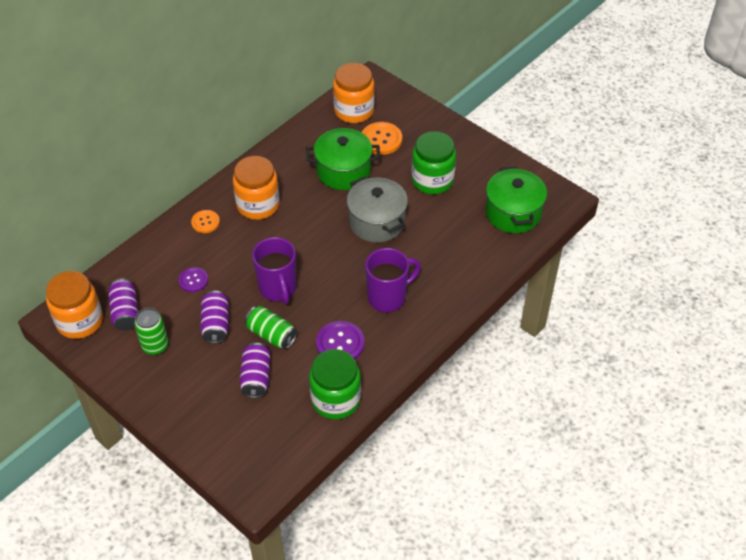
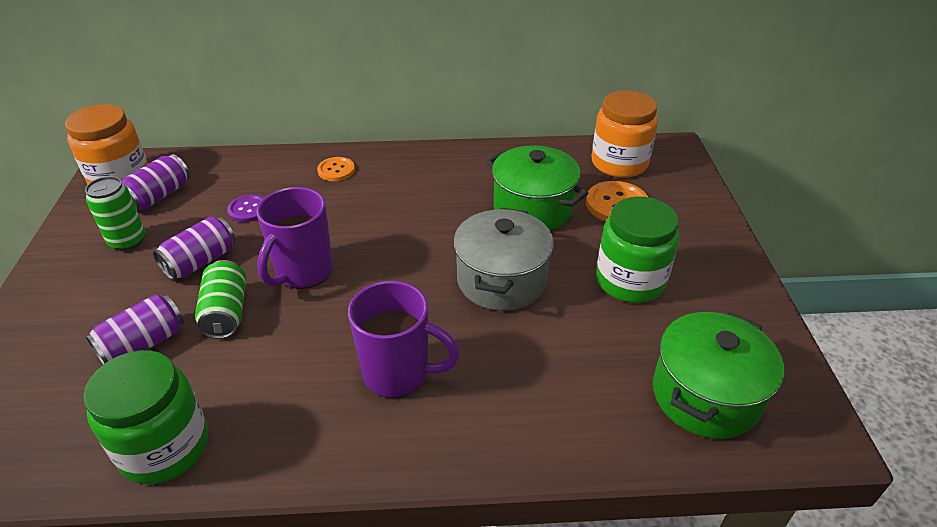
camera: 45 degrees right, 10 degrees down
(258, 205) = (403, 185): orange jar -> none
(340, 343) = (271, 382): purple button -> none

